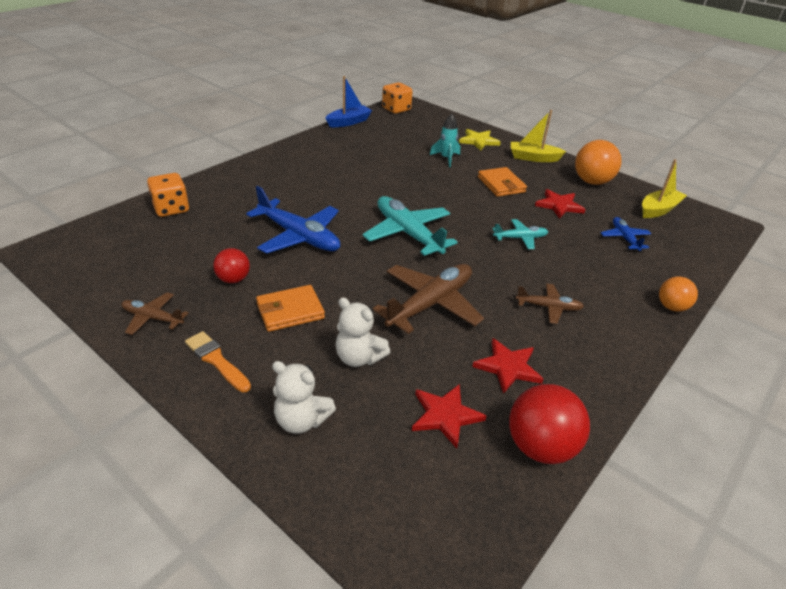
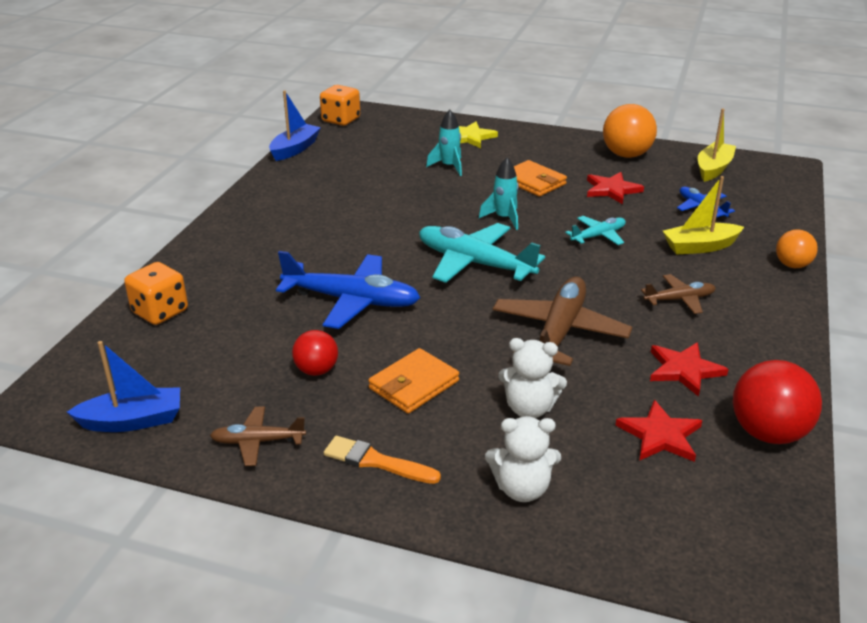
camera: 20 degrees left, 5 degrees down
(91, 277) = (133, 421): none -> blue boat
(457, 206) = (504, 218): none -> turquoise rocket
(533, 158) = (545, 143): yellow boat -> yellow boat (700, 247)

